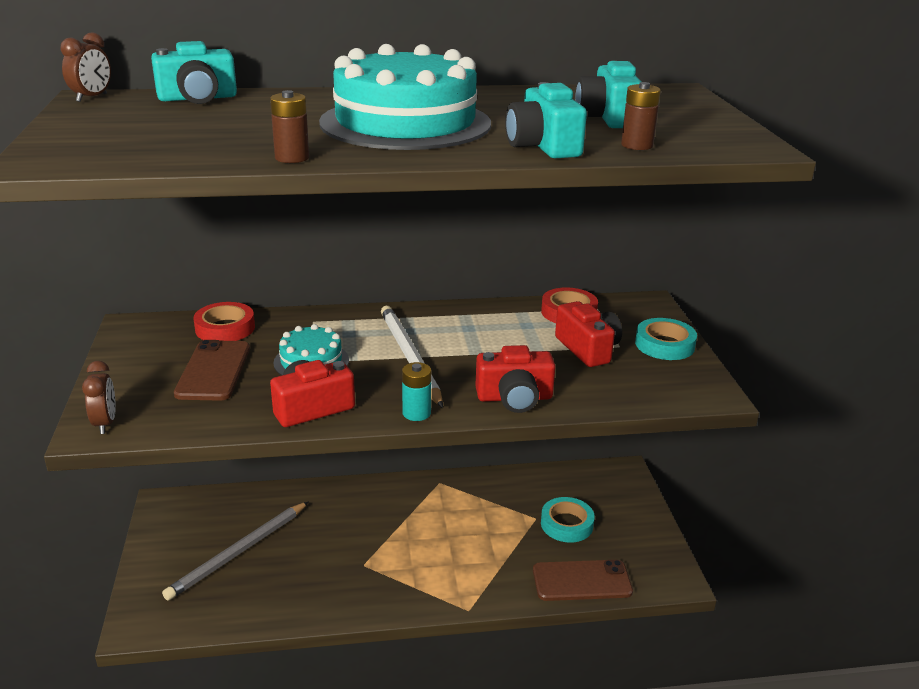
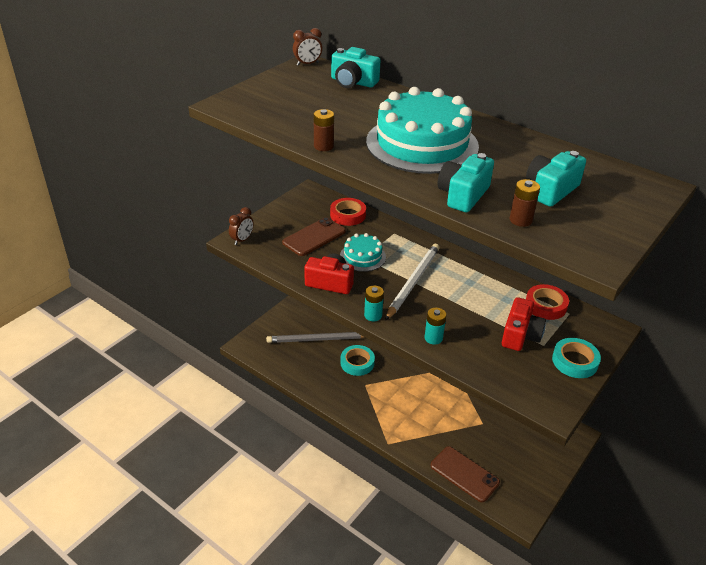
camera: 45 degrees right, 10 degrees up
(514, 398) = (433, 338): red camera -> turquoise battery
(566, 524) = (496, 439): turquoise tape -> turquoise tape (357, 363)

